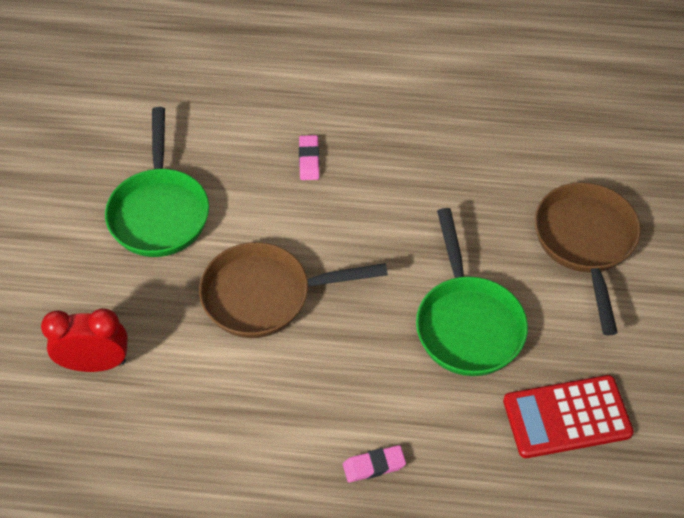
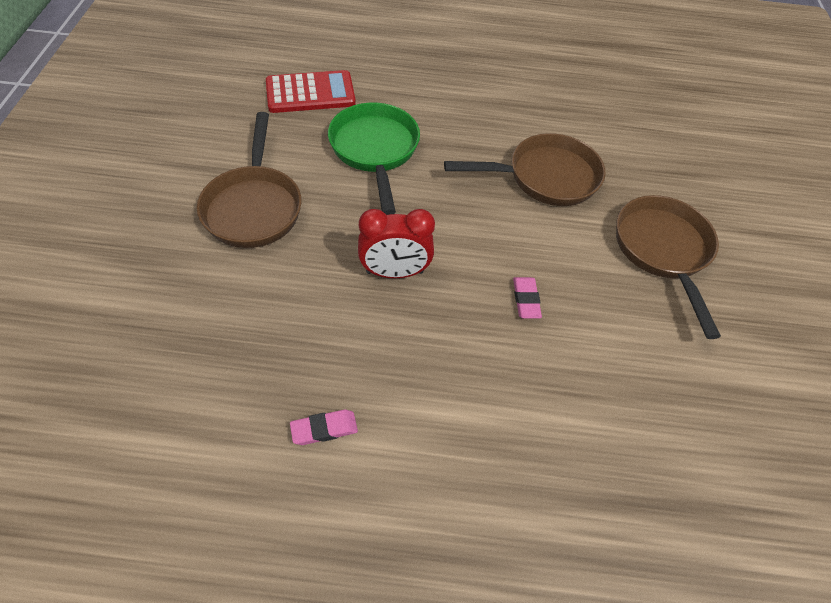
camera: 175 degrees right, 0 degrees up
(96, 363) = (665, 139): red clock -> red clock (395, 272)
(160, 212) = (663, 251): green pan -> brown pan
(374, 466) = (450, 76): pink eraser -> pink eraser (324, 429)

